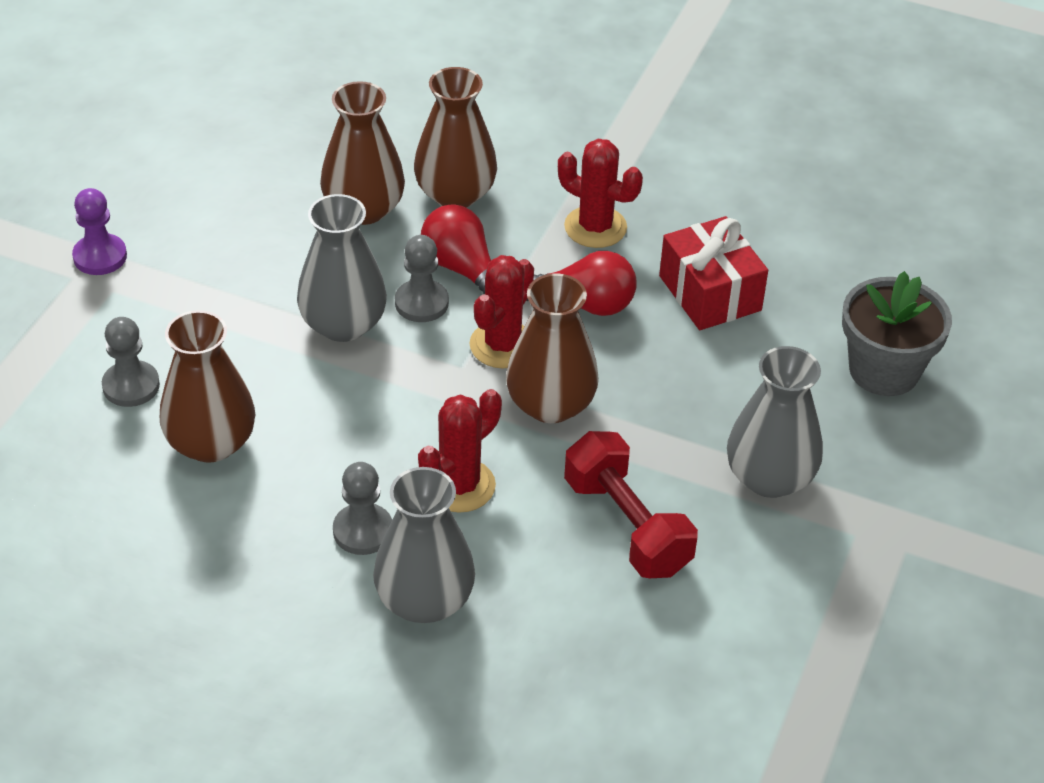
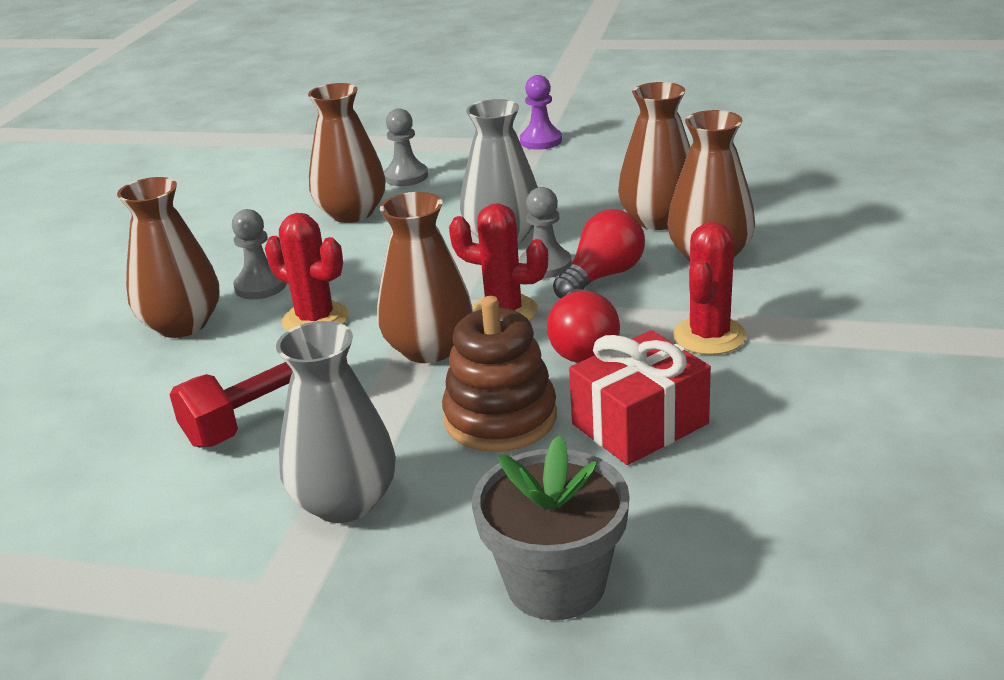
camera: 85 degrees right, 15 degrees down
(424, 600) = (182, 325): grey vase -> brown vase
(679, 371) = (500, 418): none -> brown stacking toy

